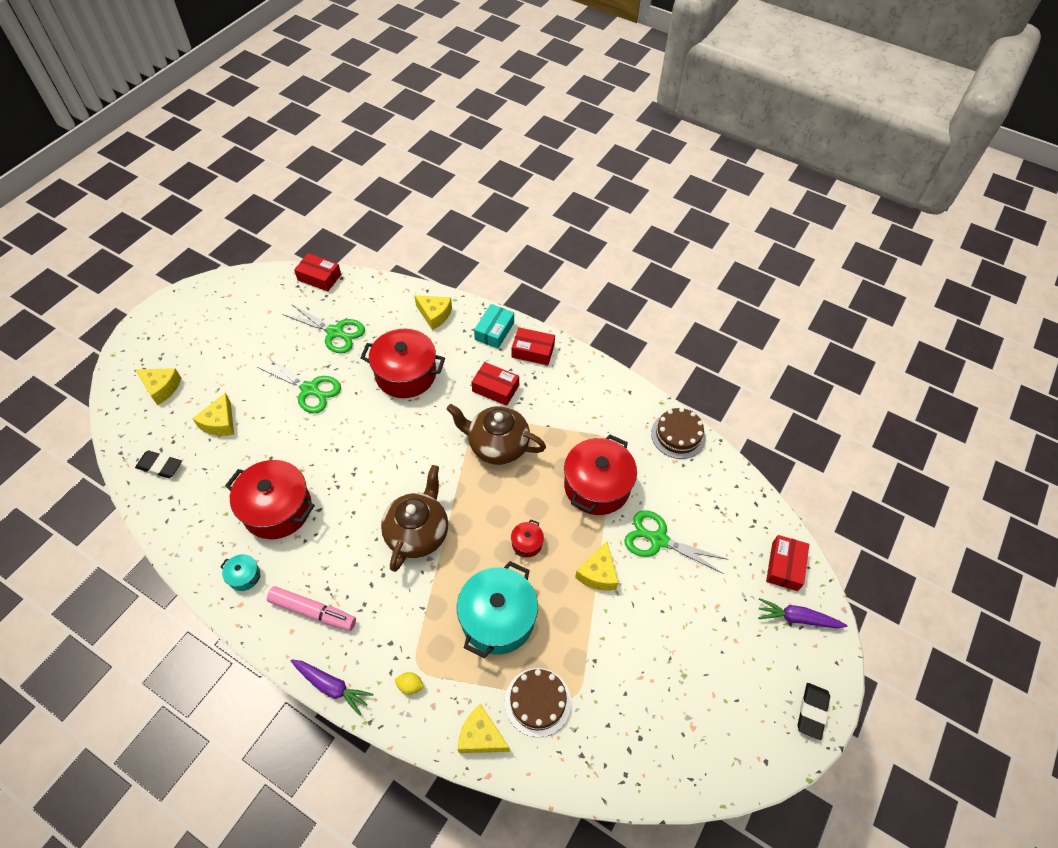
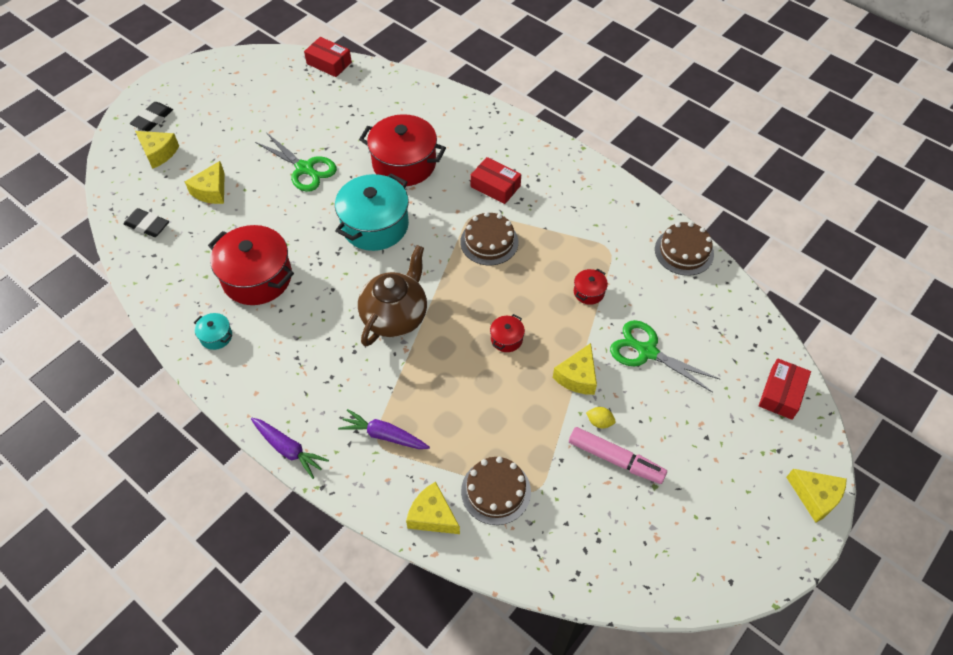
camera: 10 degrees right, 0 degrees up
(313, 611) = (279, 377): pink marker -> pink marker (615, 459)
(335, 332) = (338, 117): green scissors -> none
(410, 685) = (367, 459): yellow lemon -> yellow lemon (599, 422)
(434, 315) = (442, 109): yellow cheese -> yellow cheese (815, 496)
(494, 331) = (502, 131): turquoise box -> none
(497, 446) = (489, 242): brown teapot -> brown cake
(498, 618) = (466, 407): turquoise pot -> turquoise pot (375, 225)
(533, 351) = (540, 154): red box -> none
(597, 486) = (589, 292): red pot -> red pot, size x0.44
(797, 618) = (787, 446): purple carrot -> purple carrot (384, 435)
(812, 711) = (789, 540): black eraser -> black eraser (153, 119)

